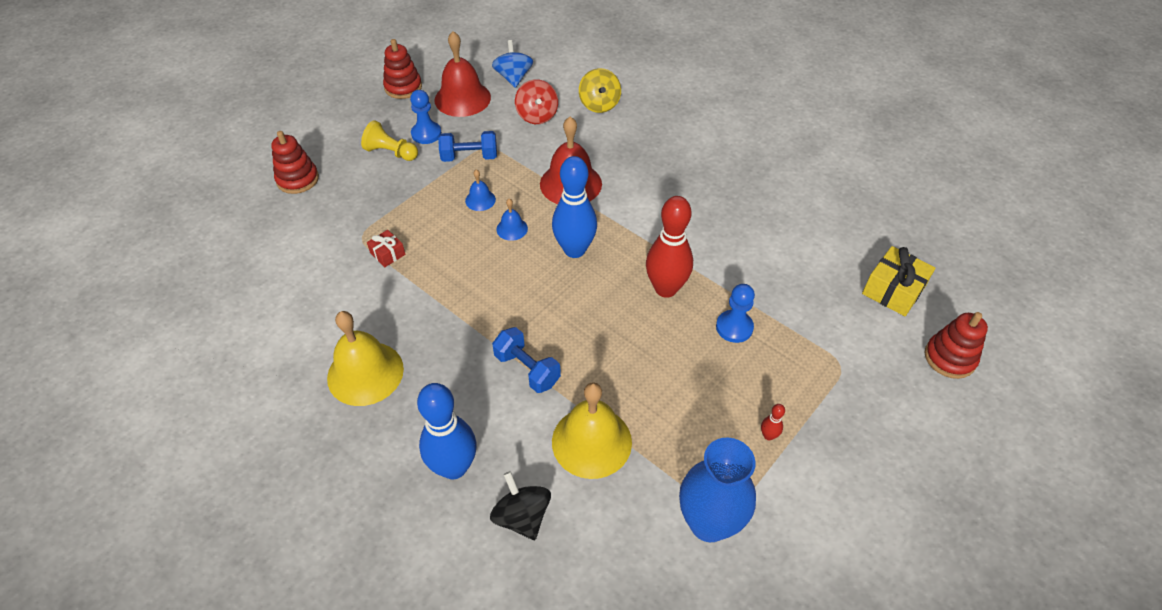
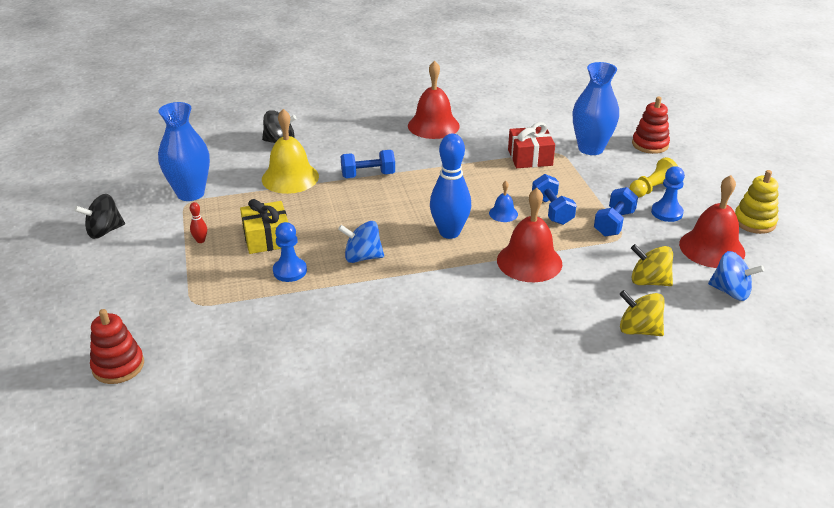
camera: 125 degrees right, 15 degrees down
(335, 217) = (590, 148): none -> blue vase
(365, 373) = (433, 125): yellow bell -> red bell
(387, 254) = (530, 157): red gift -> red gift, size x1.77
(403, 87) = (754, 222): red stacking toy -> yellow stacking toy
(454, 467) = (335, 133): blue bowling pin -> none
(480, 200) = (552, 211): blue bell -> blue dumbbell
(537, 116) = (649, 281): red spinning top -> yellow spinning top
(666, 289) = (362, 257): red bowling pin -> blue spinning top
(849, 549) = (104, 231): none -> black spinning top
(893, 290) = (206, 381): yellow gift -> yellow gift (267, 238)

